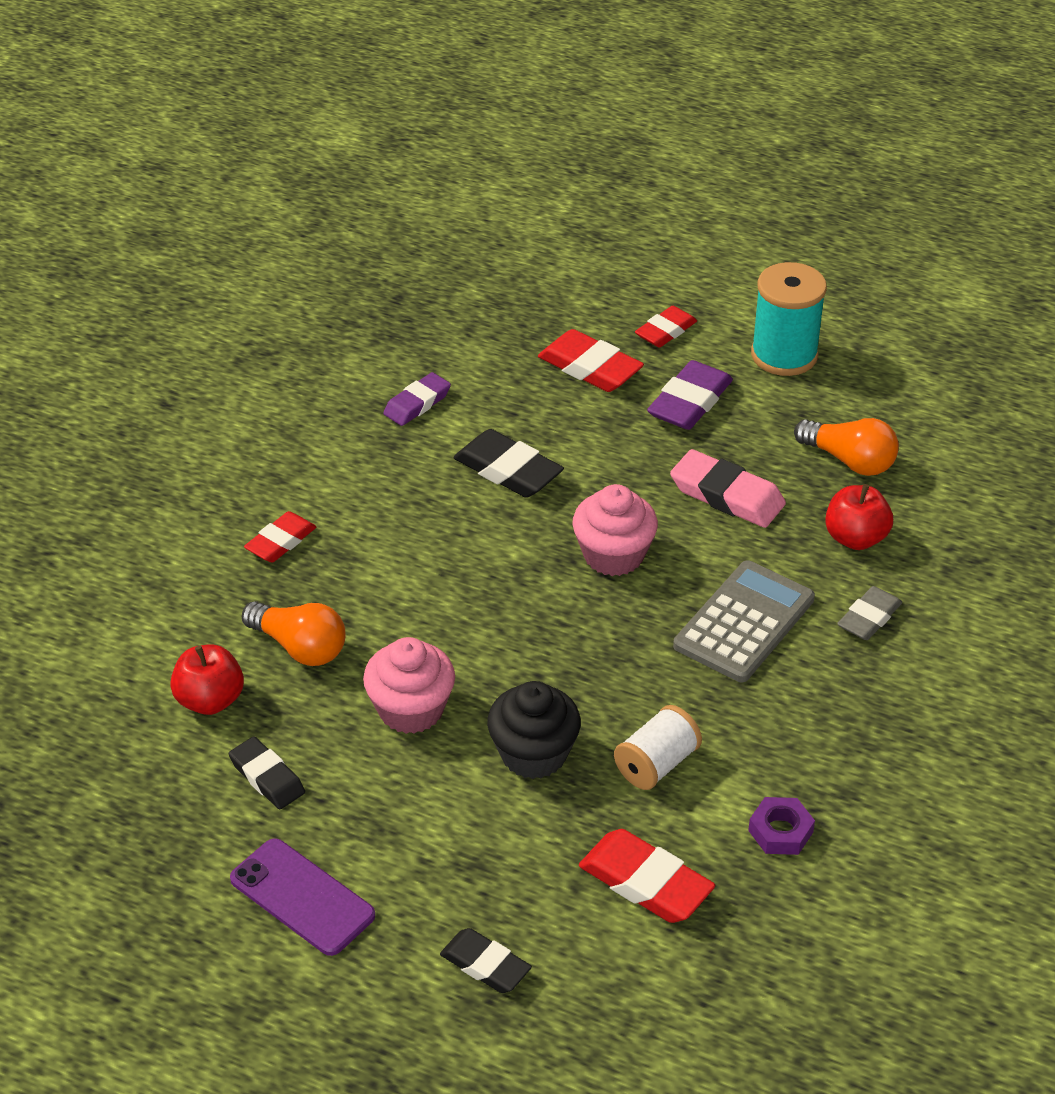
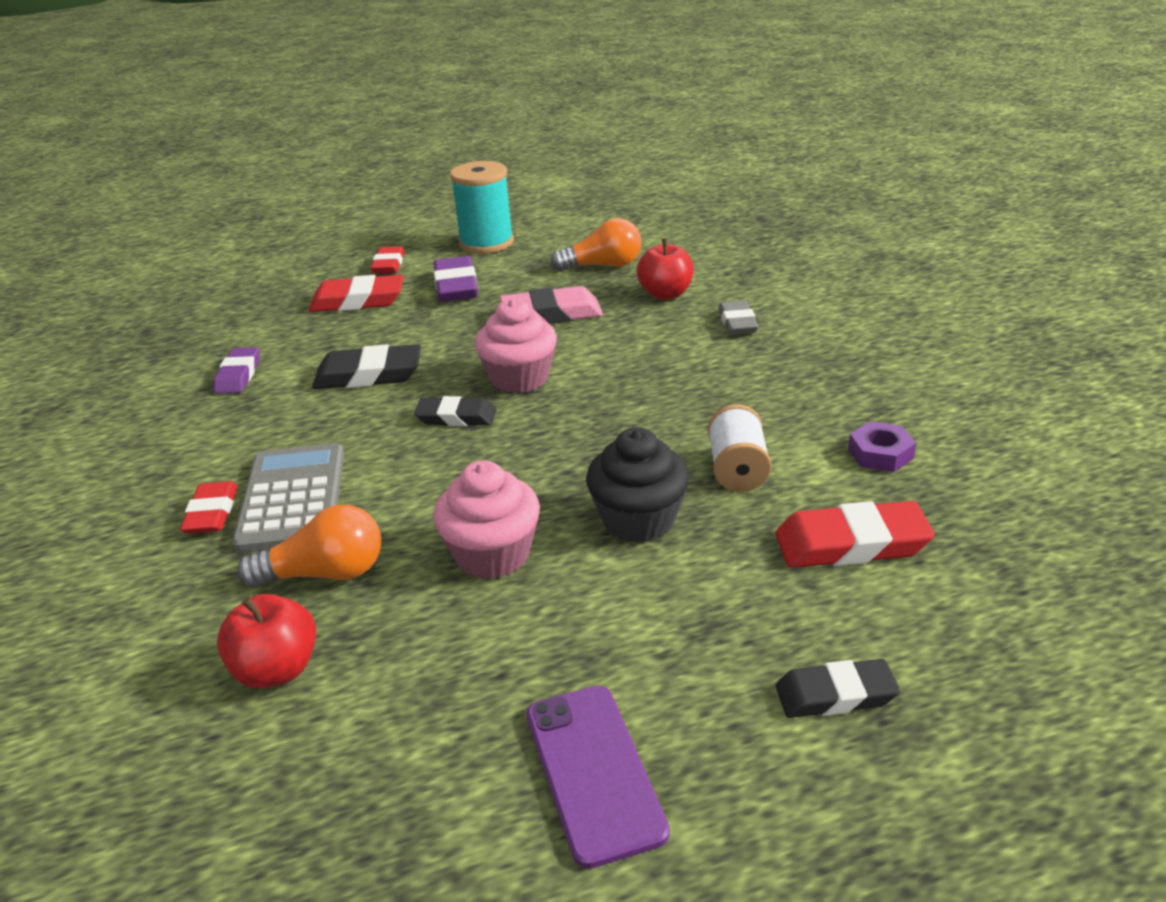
camera: 40 degrees left, 10 degrees down
(267, 777) = (420, 693): black eraser -> black eraser (456, 417)
(302, 897) = (593, 772): purple phone -> purple phone turned 75 degrees clockwise
(744, 622) = (666, 364): grey calculator -> grey calculator (292, 498)

